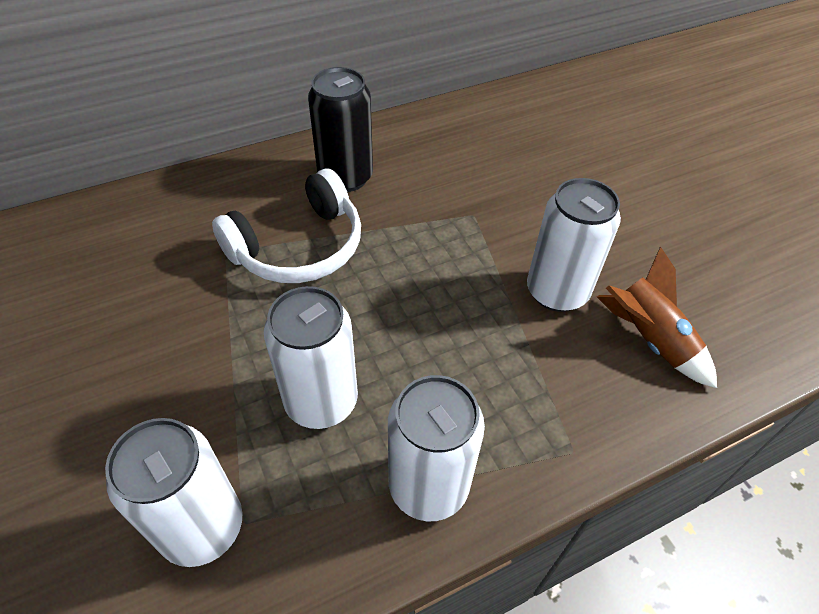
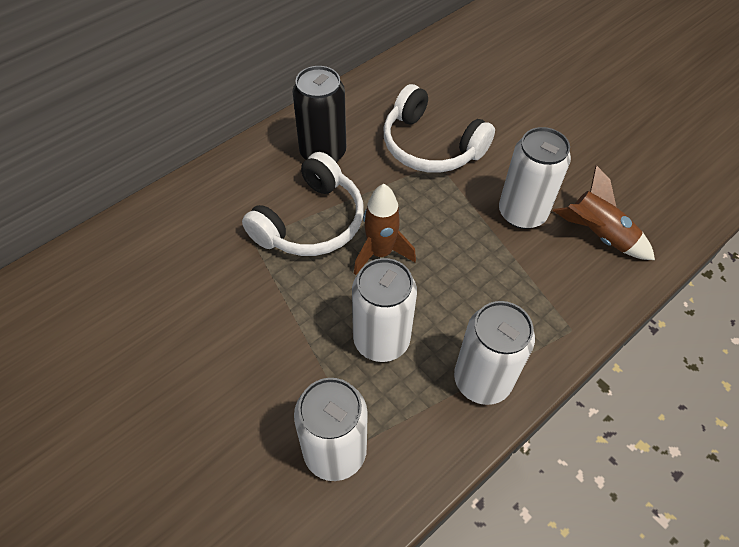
camera: 15 degrees left, 5 degrees up
(364, 299) = (380, 253): none -> brown rocket
(472, 194) = (430, 146): none -> white headphones

